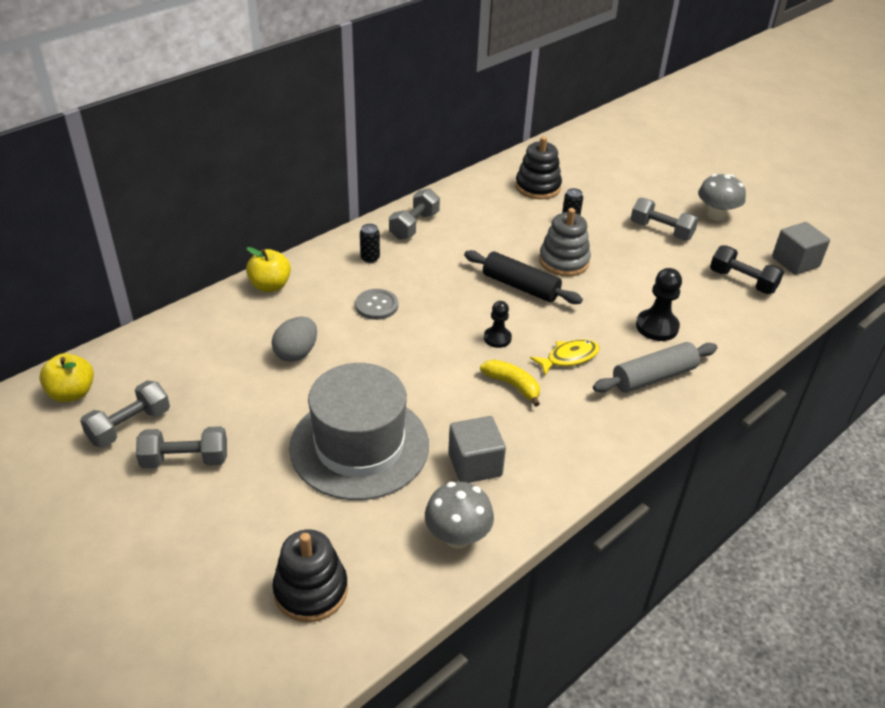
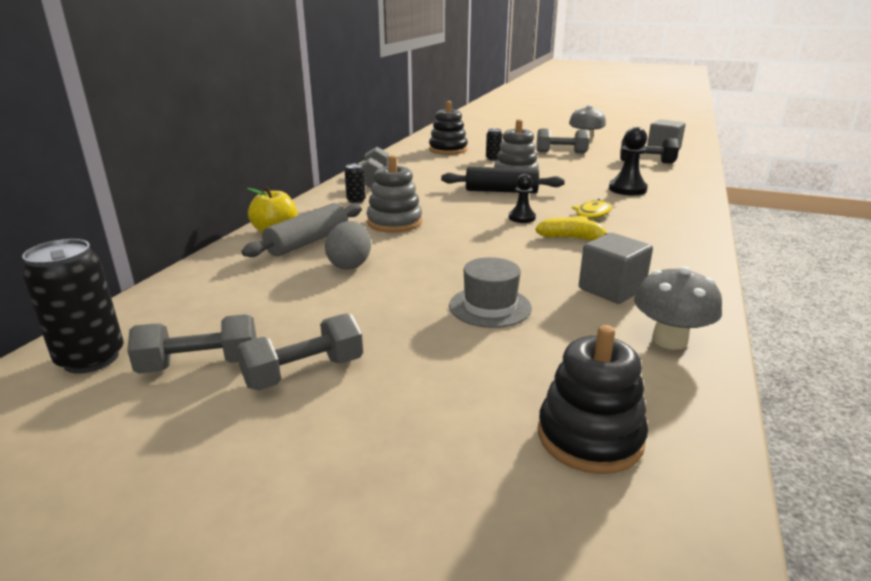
camera: 25 degrees left, 15 degrees down
(72, 393) = (91, 359): yellow apple -> black can
(129, 426) = (200, 365): grey dumbbell -> grey dumbbell turned 60 degrees clockwise
(359, 446) = (490, 307): grey hat -> grey hat, size x0.51
(376, 305) = (394, 222): grey button -> grey stacking toy
(654, 377) = (665, 211): grey rolling pin -> grey rolling pin (308, 242)

